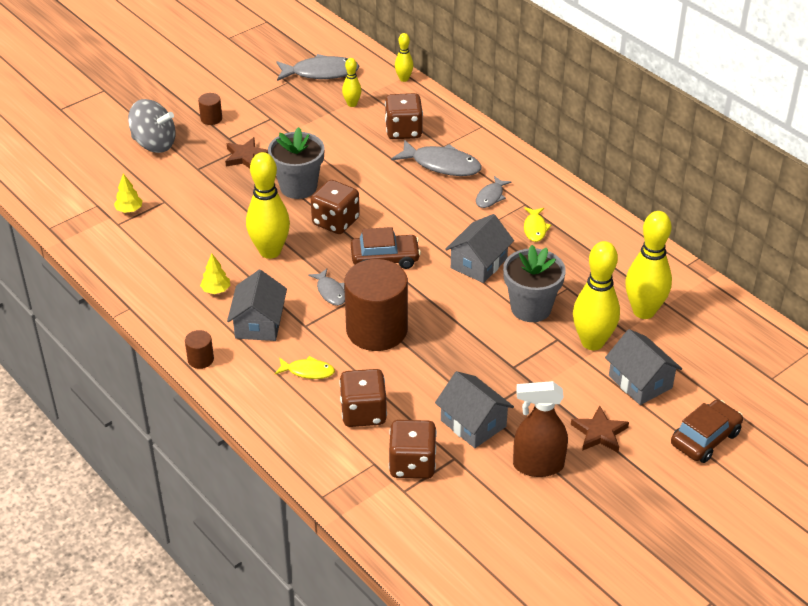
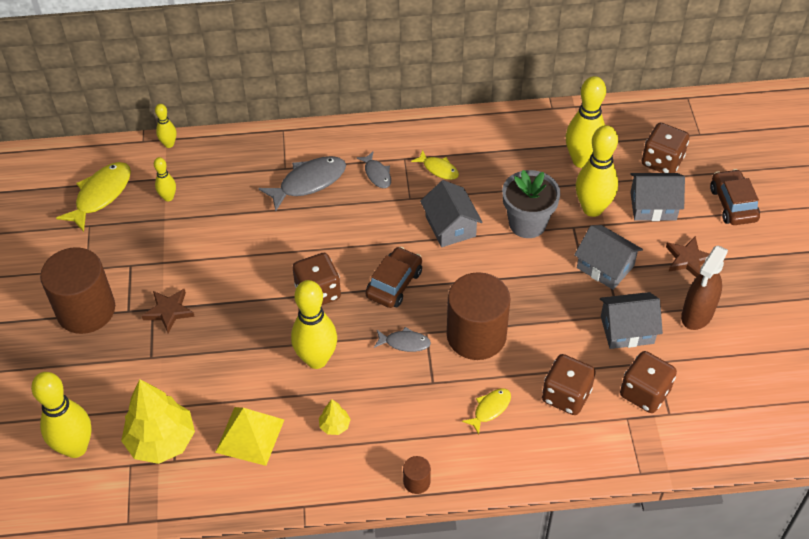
camera: 55 degrees left, 10 degrees up
(91, 173) = (75, 447): none -> yellow bowling pin
(129, 210) = (162, 441): yellow tree -> yellow tree, size x2.25
(154, 144) = (80, 374): grey spinning top -> none
(170, 250) = (250, 435): none -> yellow pyramid
(211, 119) = (86, 310): brown cylinder -> brown cylinder, size x2.40
(259, 323) = (404, 414): grey house -> grey house (605, 267)
(298, 187) = (247, 294): grey flower pot -> none
(321, 73) = (101, 195): grey fish -> yellow fish
(403, 131) = (240, 183): brown dice -> brown dice (662, 161)

